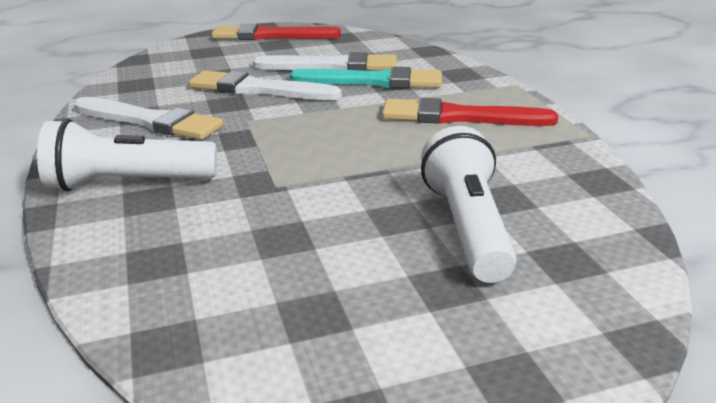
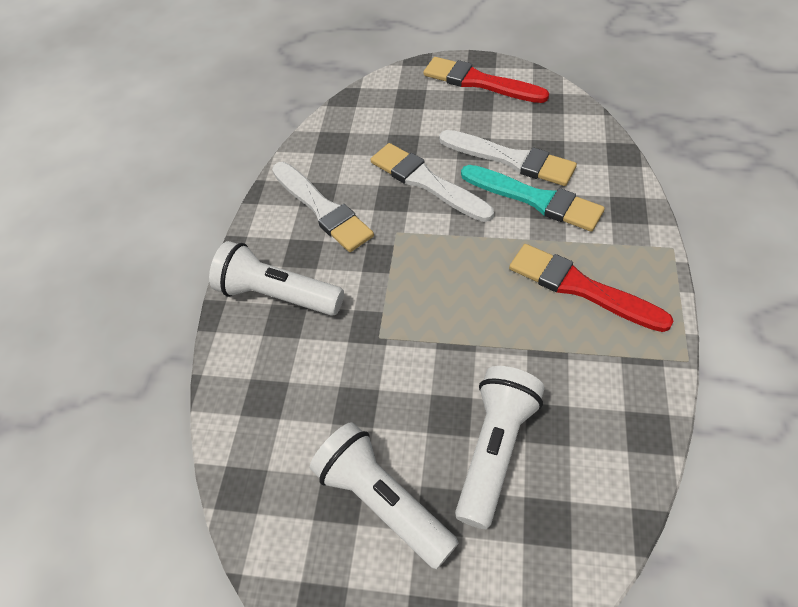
camera: 30 degrees right, 25 degrees up
(370, 298) = (382, 501): none -> white flashlight

